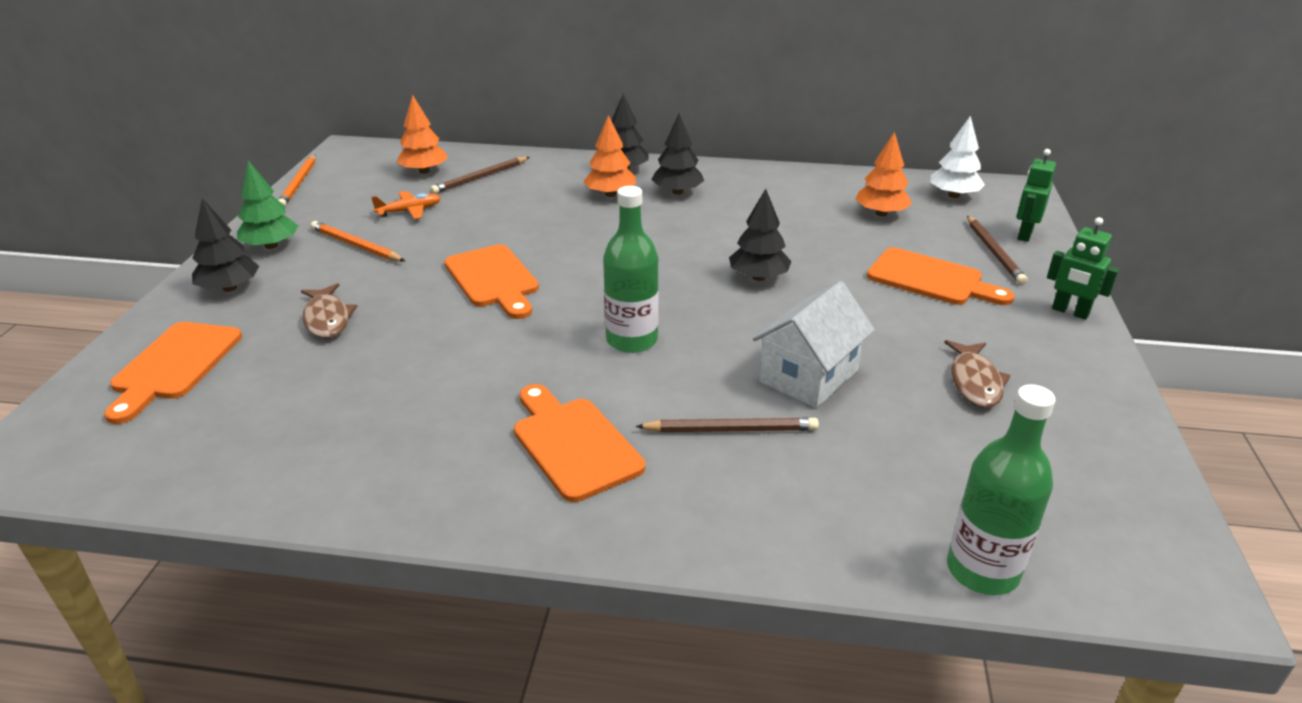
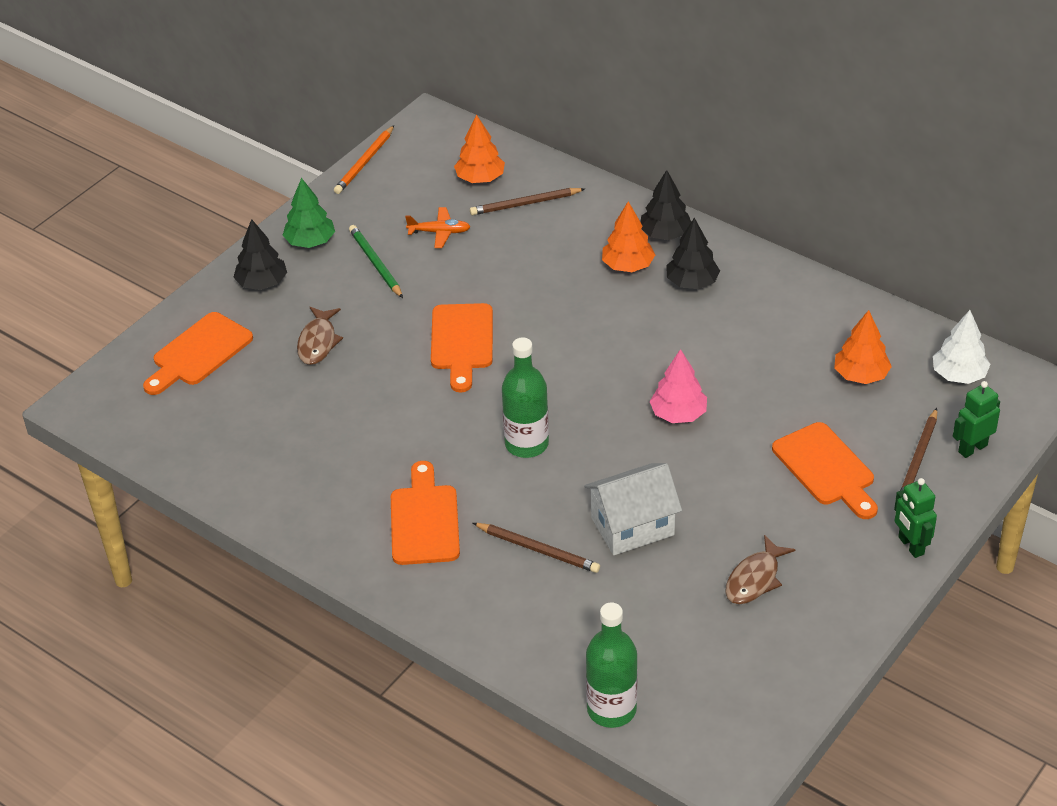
camera: 30 degrees right, 10 degrees up
(356, 245) = (375, 264): orange pencil -> green pencil
(758, 277) = (678, 414): black tree -> pink tree

